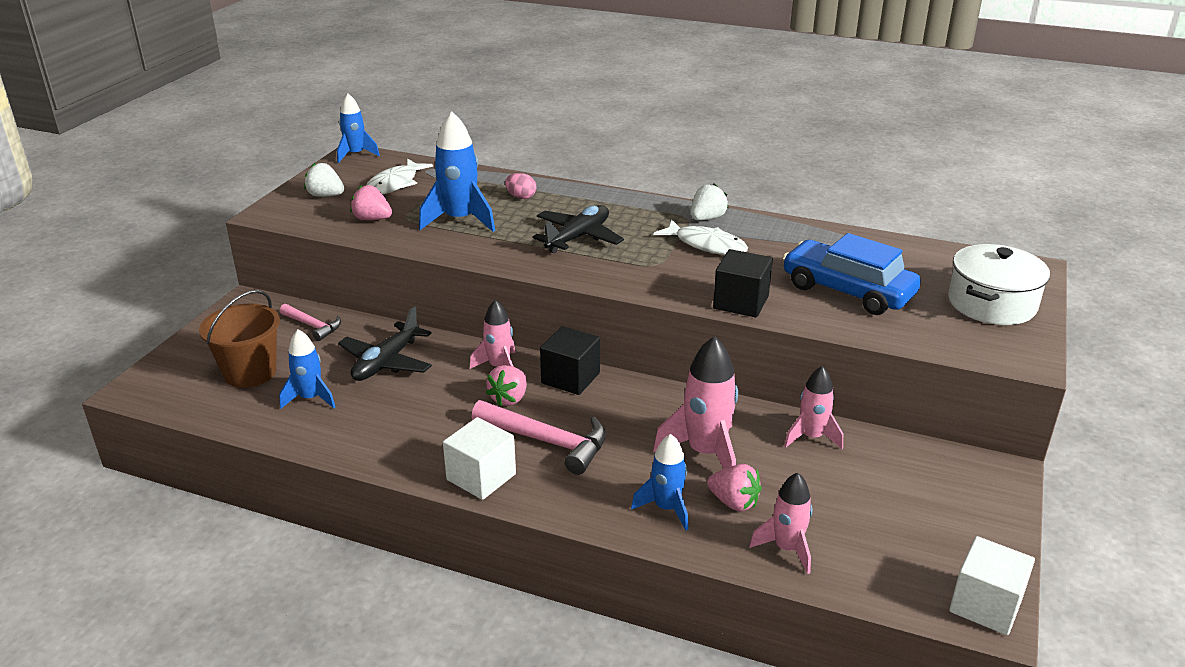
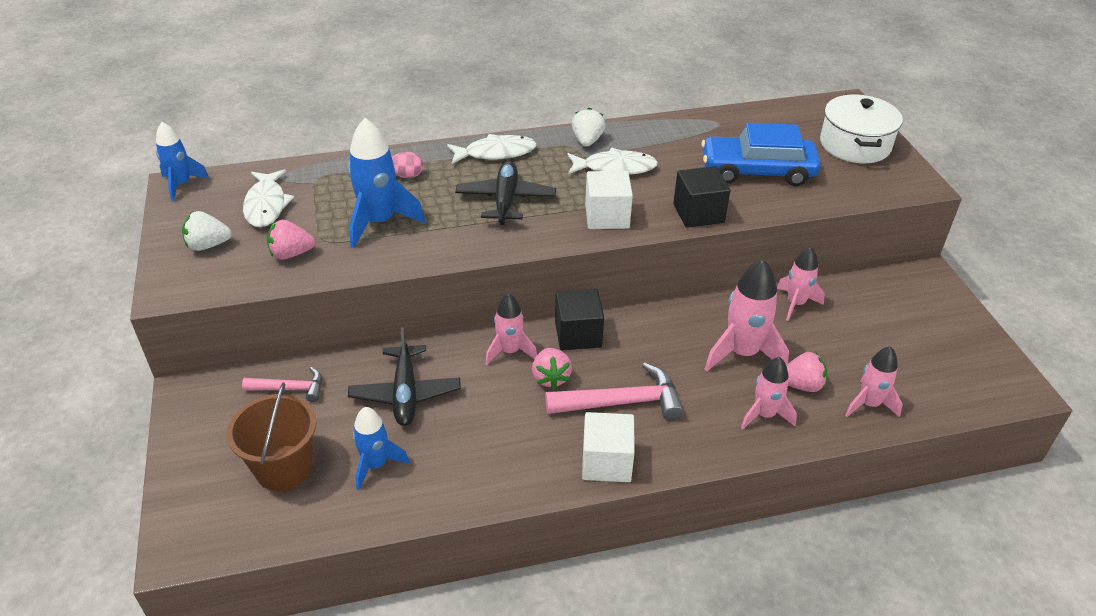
camera: 35 degrees left, 10 degrees up
(613, 203) = (496, 153): none -> white fish
(666, 508) = (764, 415): blue rocket -> pink rocket
(985, 605) = (1011, 382): white cube -> white cube (607, 216)

